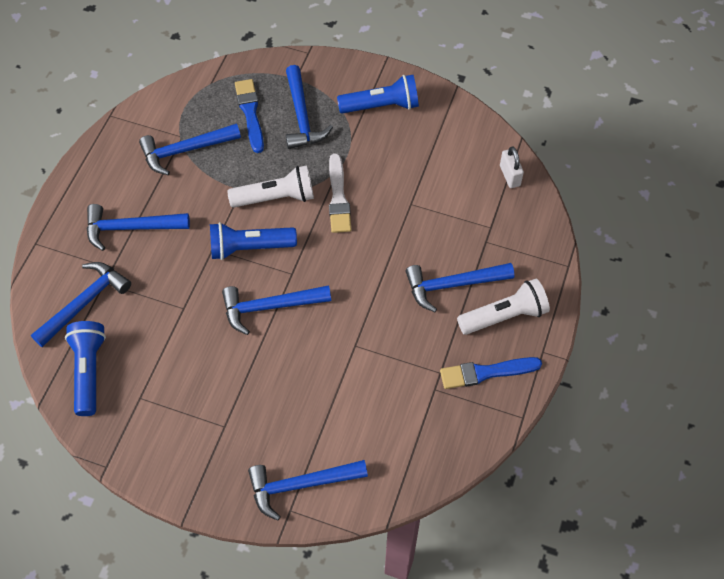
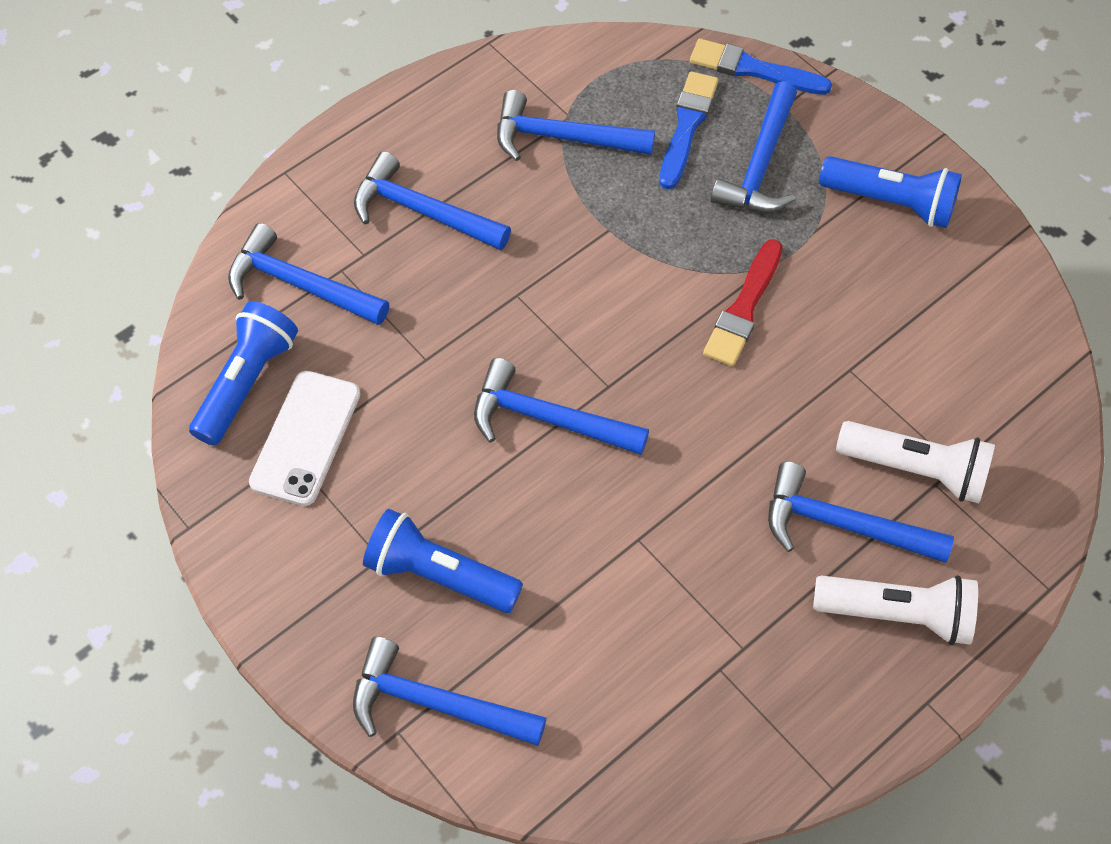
camera: 30 degrees right, 0 degrees up
(85, 302) = (299, 285): blue hammer -> blue hammer turned 135 degrees counterclockwise
(142, 384) = (306, 438): none -> white phone
(249, 247) = (570, 318): blue flashlight -> blue flashlight (438, 574)
(276, 197) = (652, 265): white flashlight -> white flashlight (916, 470)
(338, 197) = (744, 308): white brush -> red brush
(486, 372) = (815, 687): blue brush -> blue brush (753, 69)
(510, 176) = (1034, 401): white padlock -> none

